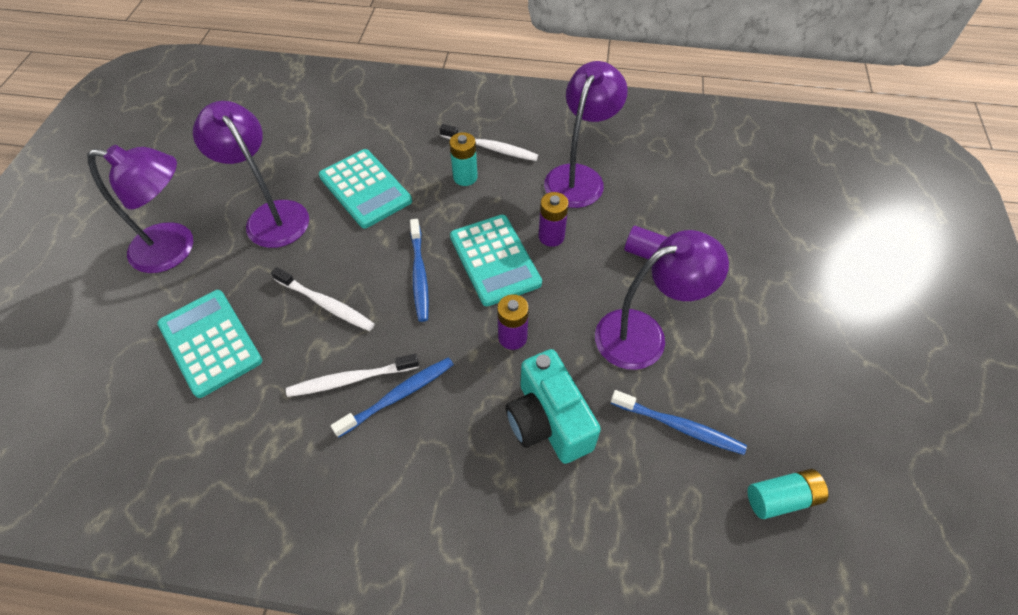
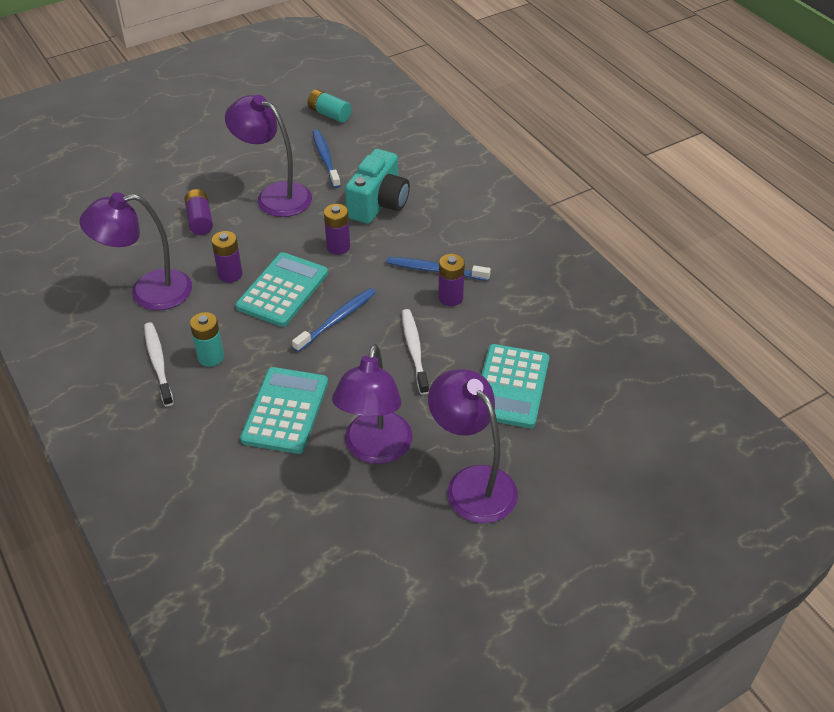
camera: 130 degrees left, 10 degrees down
(350, 379) = (450, 298): white toothbrush -> purple battery

